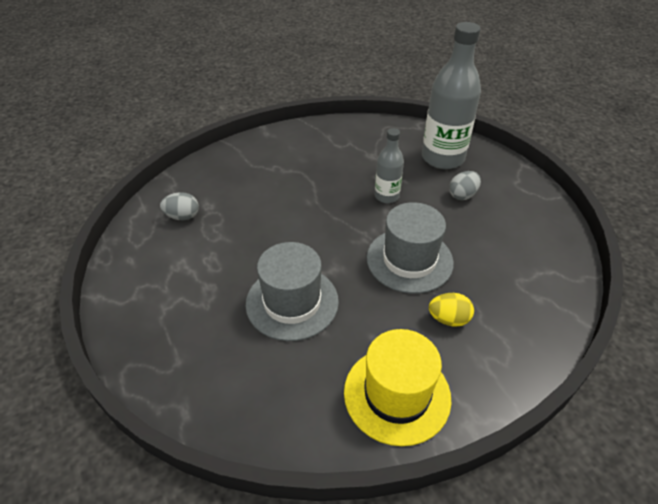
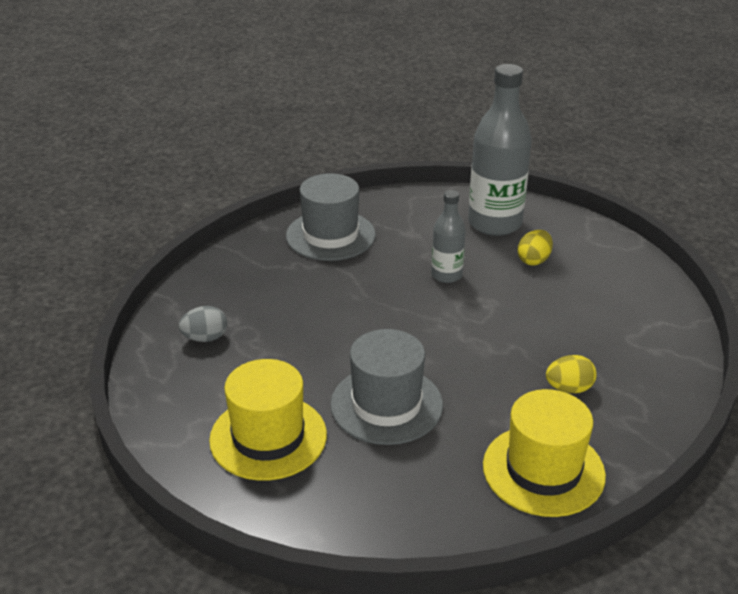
camera: 15 degrees left, 10 degrees down
(189, 312) = (268, 437): none -> yellow hat
(409, 260) = (501, 338): grey hat -> grey hat (330, 235)
(462, 195) = (534, 260): grey egg -> yellow egg

